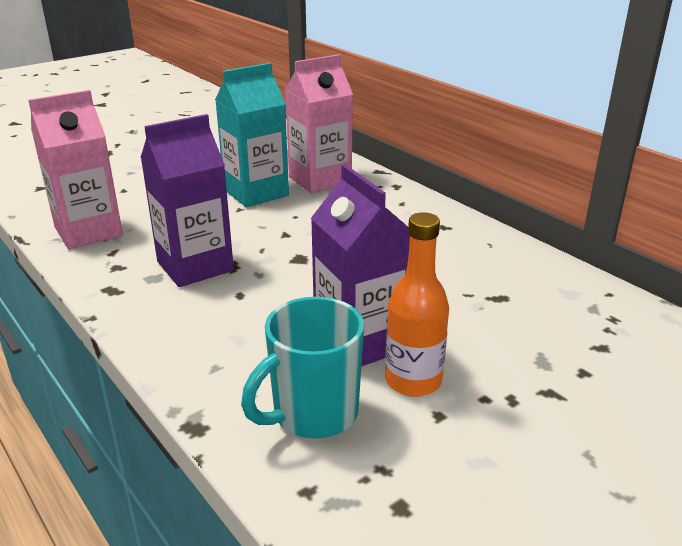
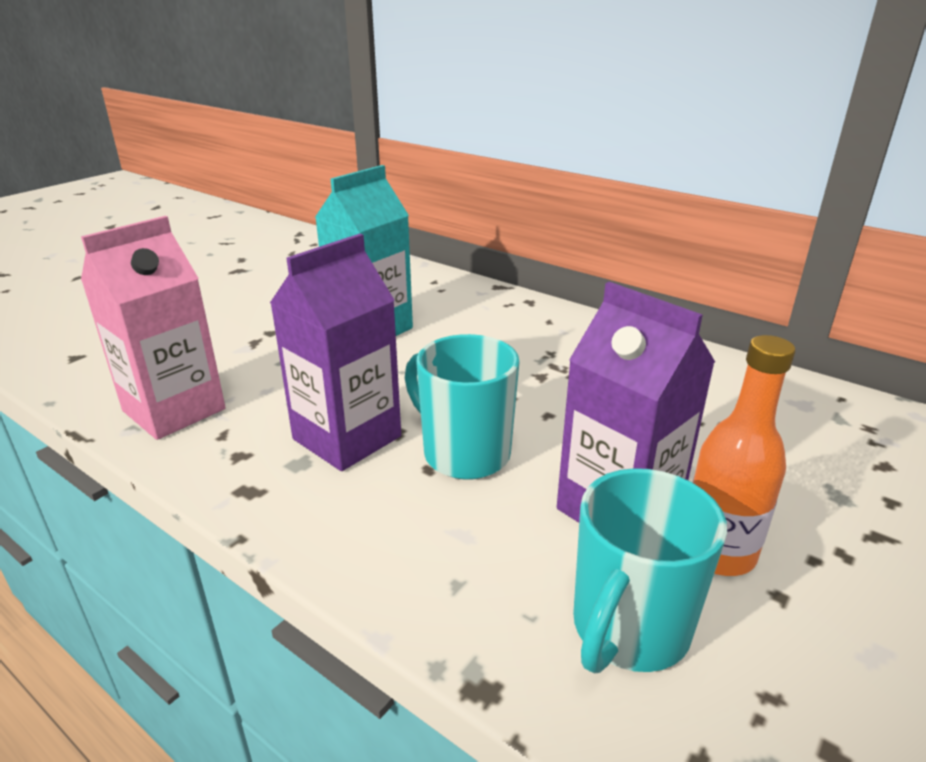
camera: 15 degrees left, 0 degrees up
(271, 288) = (464, 453): none -> turquoise mug
(320, 180) = (438, 305): pink carton -> none

